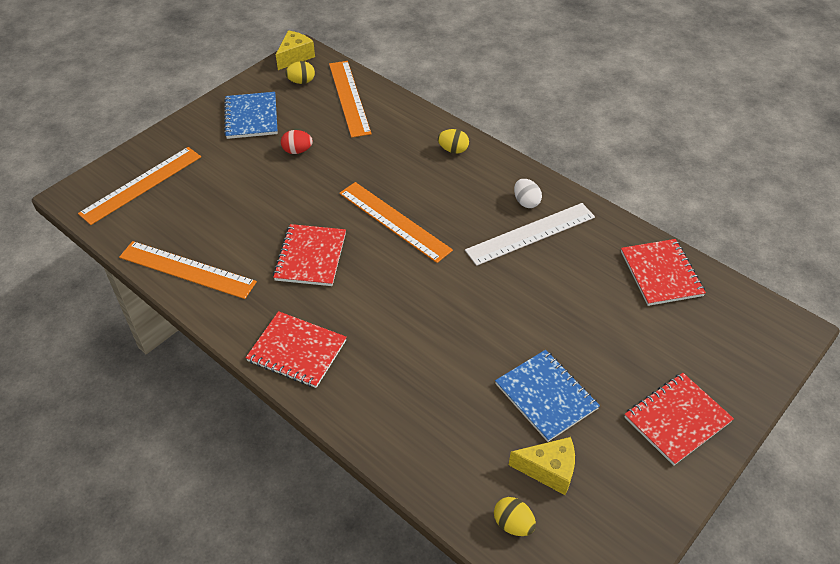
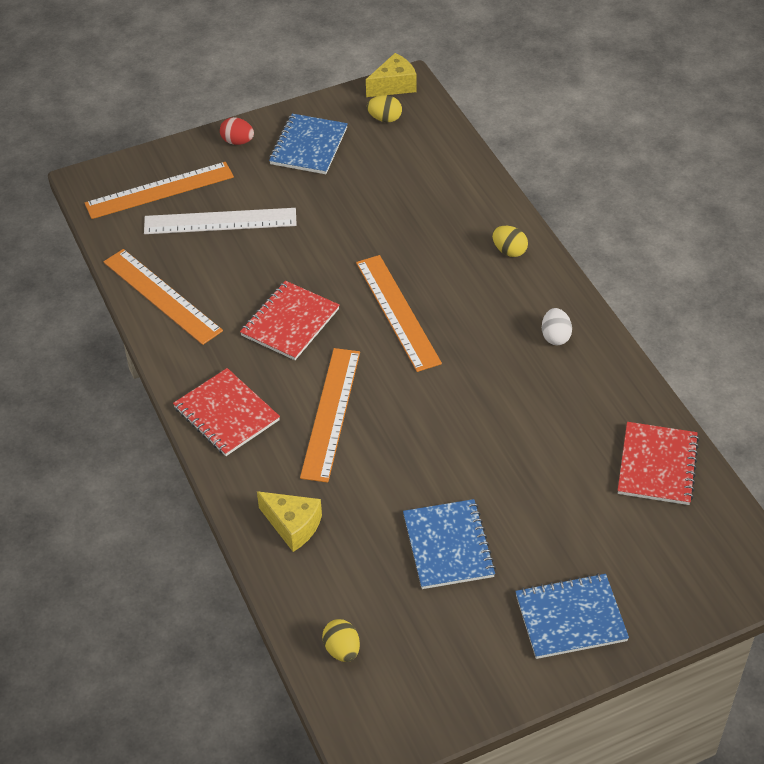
camera: 25 degrees right, 0 degrees up
(297, 151) = (337, 200): red egg -> red egg (237, 141)
(349, 98) = (427, 154): orange ruler -> orange ruler (331, 413)
(531, 234) = (538, 373): white ruler -> white ruler (220, 221)
(548, 470) = (407, 615): yellow cheese -> yellow cheese (293, 525)
(677, 419) = (570, 618): red notebook -> blue notebook

